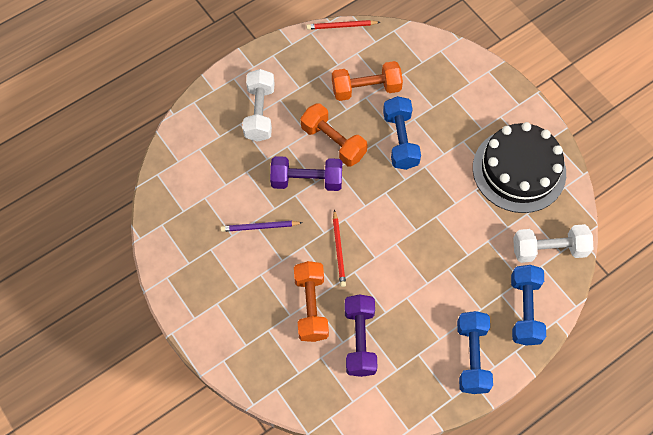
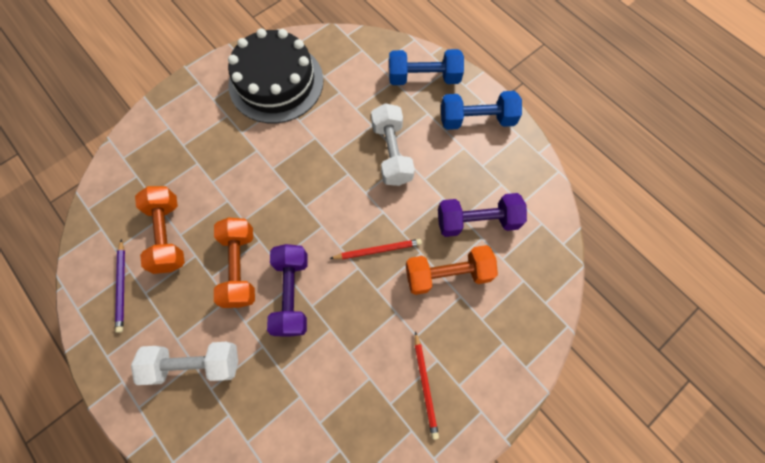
camera: 95 degrees left, 5 degrees up
(260, 227) = (356, 344): purple pencil -> purple pencil (122, 286)
(333, 142) = (240, 267): orange dumbbell -> orange dumbbell turned 45 degrees counterclockwise
(341, 26) = (72, 270): red pencil -> red pencil (425, 385)
(400, 140) = (239, 194): blue dumbbell -> none
(549, 249) = (360, 58): white dumbbell -> white dumbbell (391, 153)

